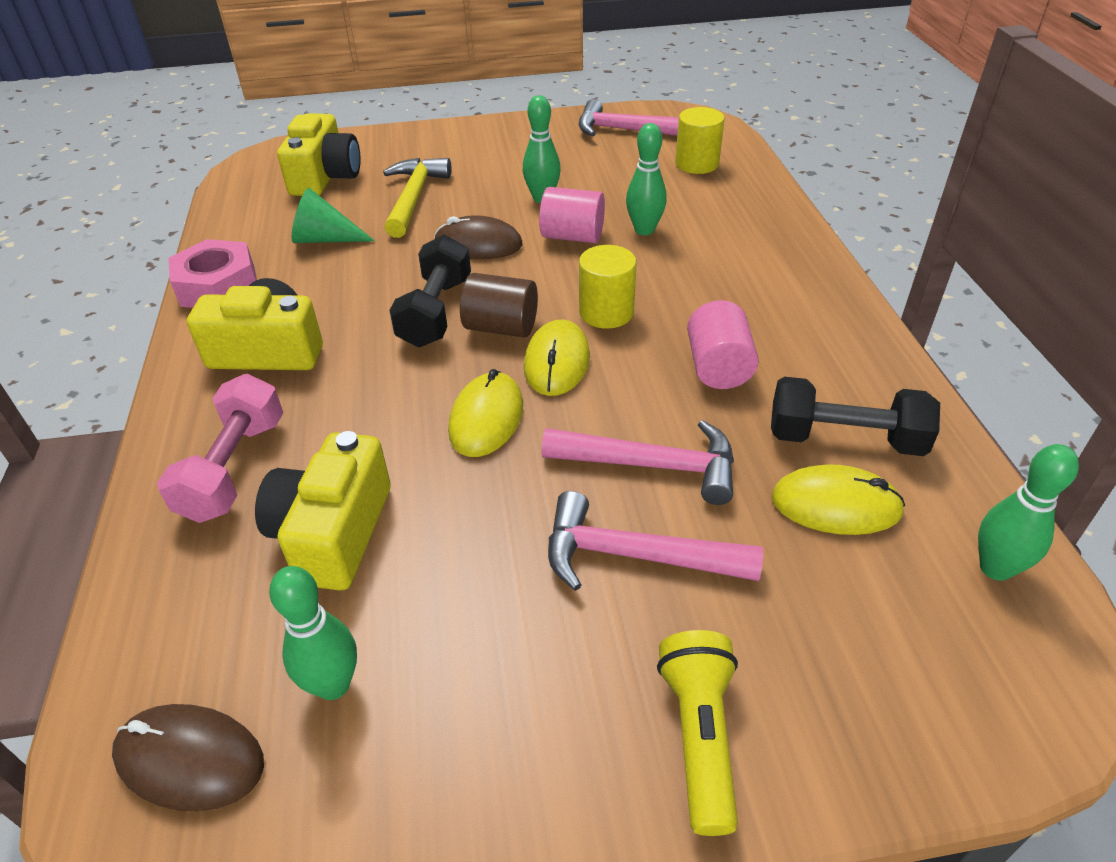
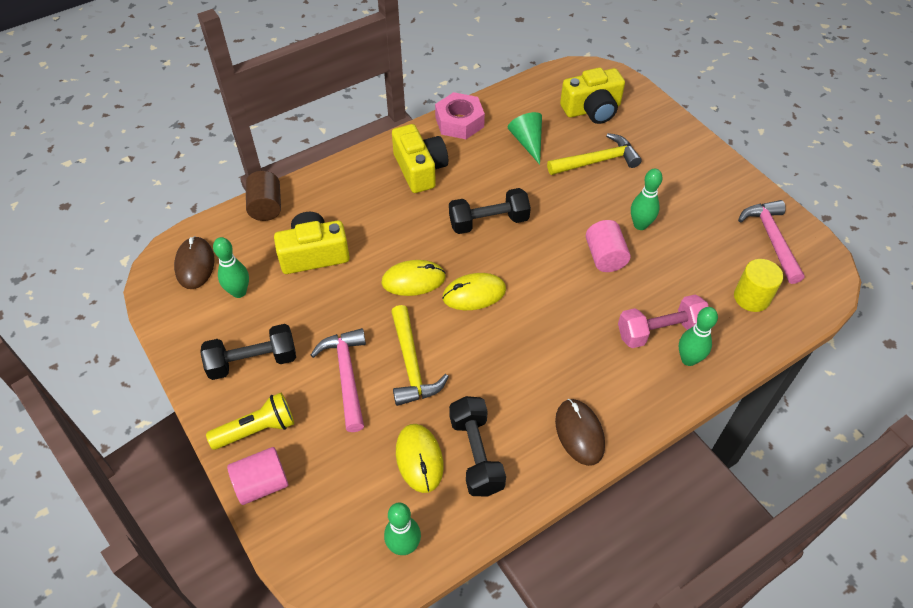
camera: 65 degrees right, 10 degrees up
(234, 468) = (336, 200): pink dumbbell -> pink dumbbell (660, 331)
(478, 244) = (566, 213): brown mouse -> brown mouse (579, 433)
(501, 327) = (491, 257): brown cylinder -> brown cylinder (266, 207)
(528, 702) = (253, 361): none -> black dumbbell
(606, 312) = (533, 302): yellow cylinder -> none
(644, 230) = (637, 293): green bowling pin -> green bowling pin (688, 359)
(652, 465) = (411, 364): pink hammer -> yellow hammer
(718, 367) = (510, 374): pink cylinder -> pink cylinder (262, 484)

